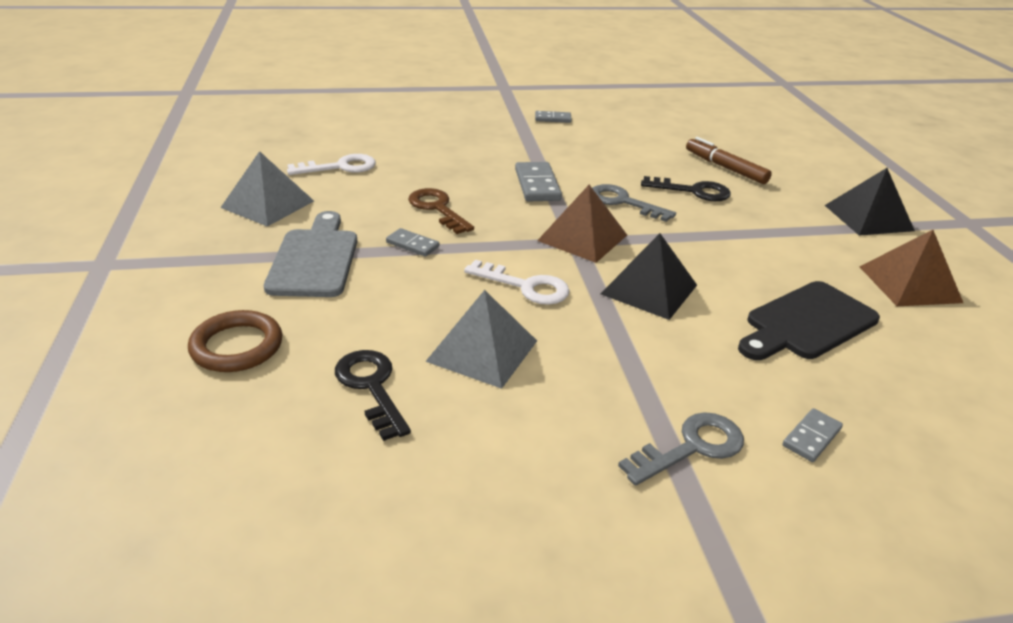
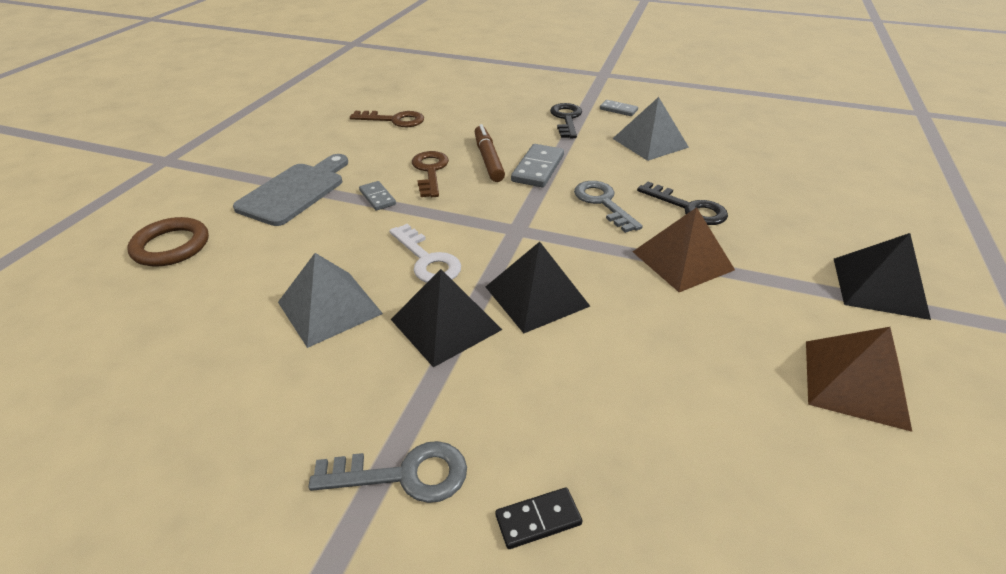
camera: 30 degrees right, 5 degrees up
(268, 204) = (312, 139): grey pyramid -> grey pyramid (650, 142)
(340, 167) = (394, 120): white key -> brown key
(371, 387) = (217, 310): black key -> black key (566, 119)
(582, 237) = (527, 227): brown pyramid -> brown pyramid (682, 260)
(601, 332) = (446, 324): none -> black pyramid
(725, 167) = (751, 191): brown marker -> brown marker (488, 159)
(807, 323) = (670, 386): black cutting board -> none
(811, 437) = (538, 519): grey domino -> black domino

